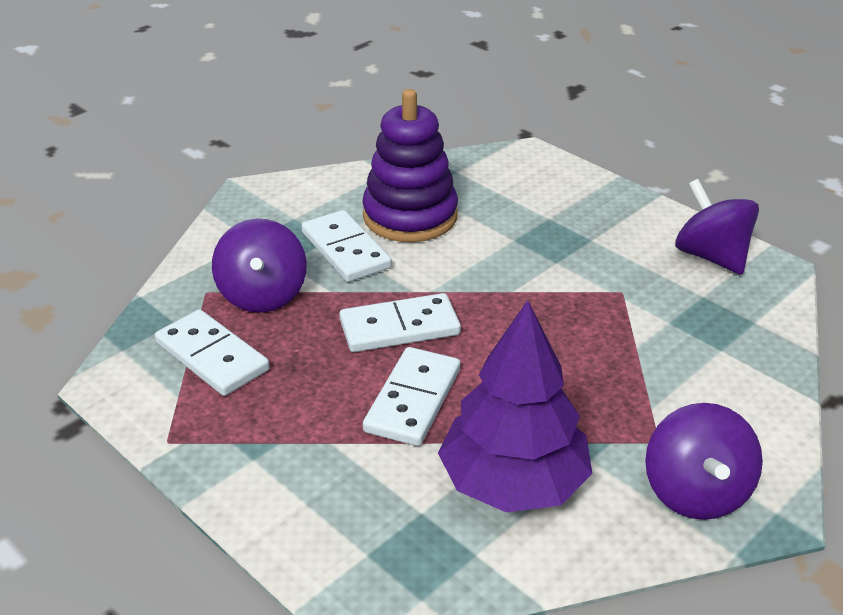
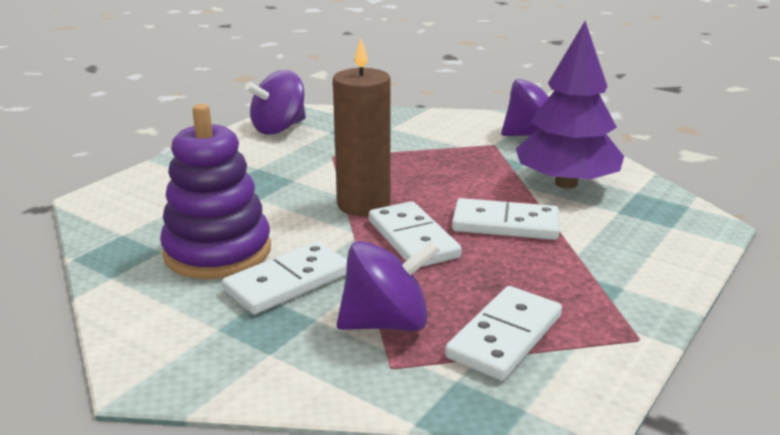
camera: 100 degrees left, 10 degrees down
(485, 303) = (363, 204): none -> brown candle

